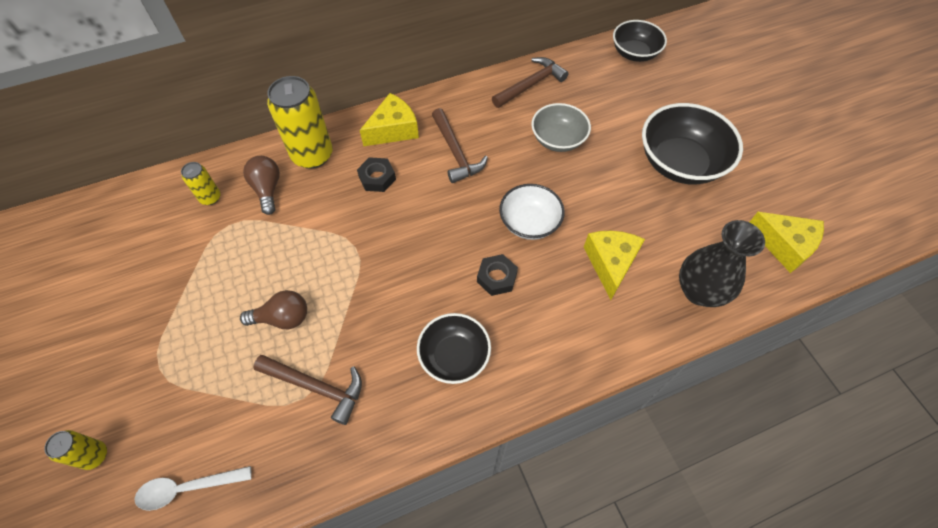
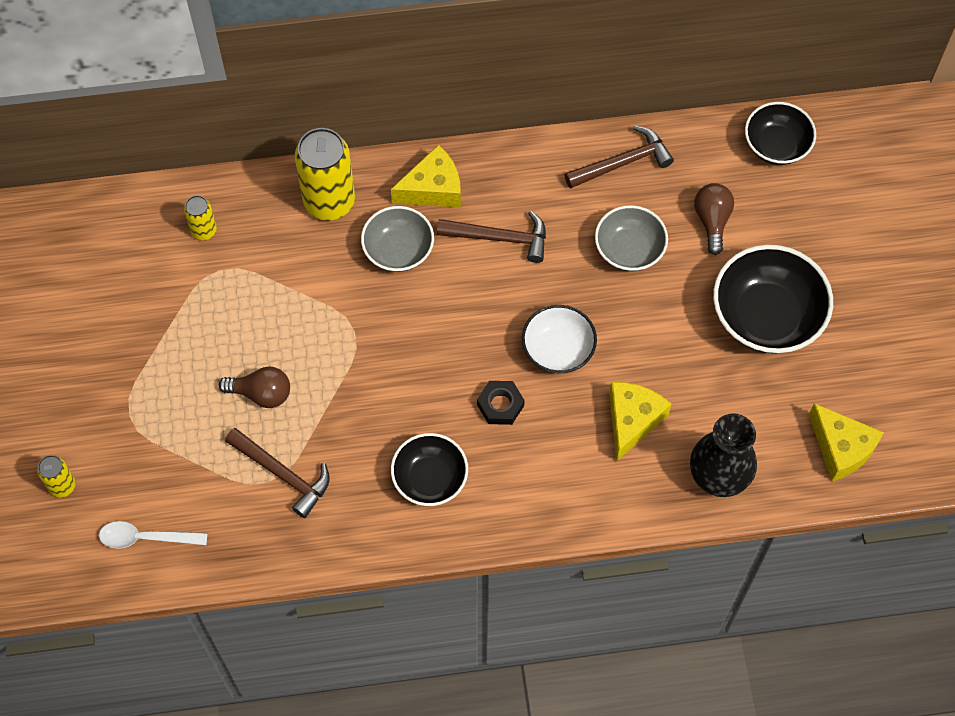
camera: 15 degrees right, 5 degrees up
(267, 189) = (269, 235): brown light bulb -> brown light bulb (712, 221)
(377, 178) = (398, 250): black nut -> grey bowl
(456, 152) = (499, 238): brown hammer -> brown hammer turned 75 degrees counterclockwise

